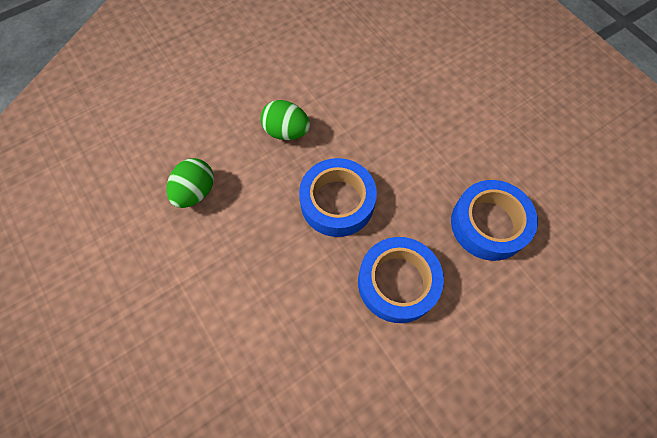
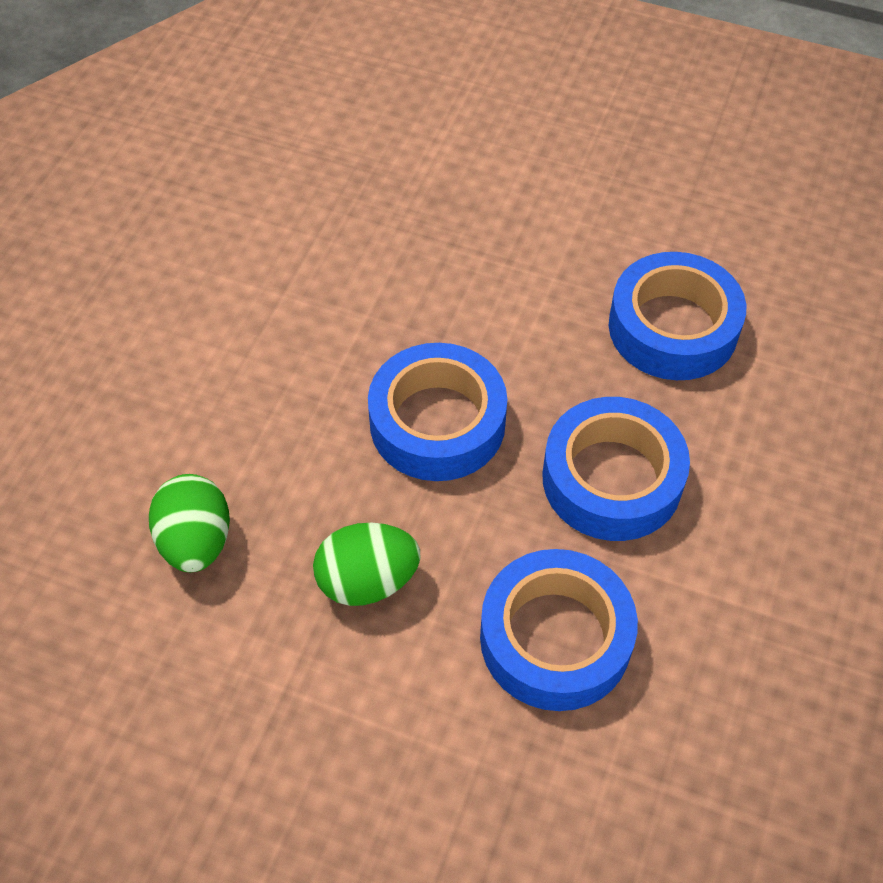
camera: 35 degrees left, 10 degrees down
(286, 131) = (274, 367): green egg -> green egg (367, 581)
(310, 343) = (555, 638): none -> blue tape

